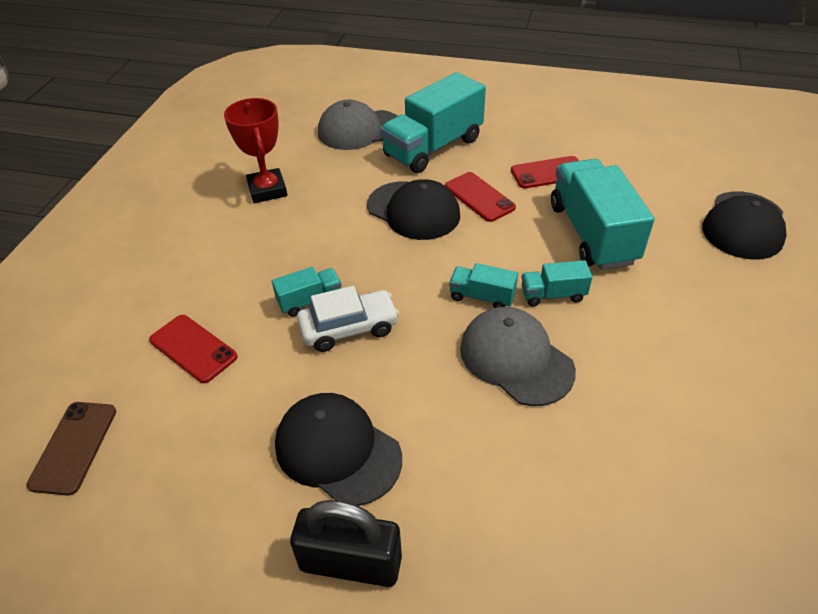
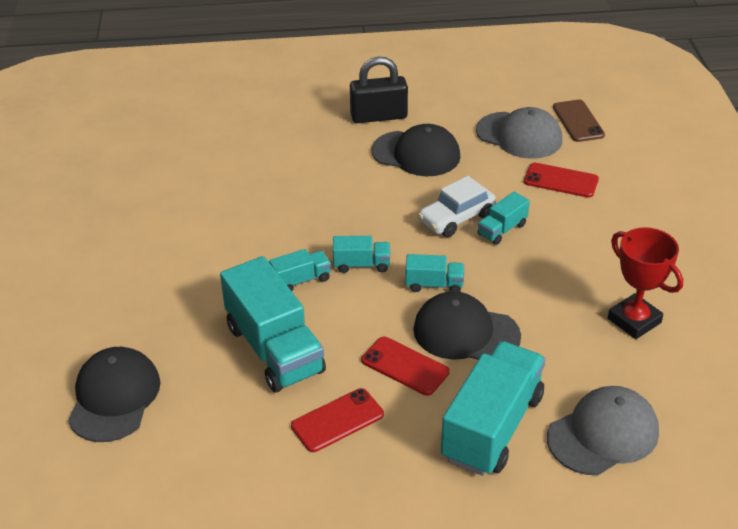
camera: 160 degrees right, 5 degrees down
(417, 258) = (434, 284): none -> turquoise truck
(516, 359) = (319, 226): grey cap -> grey cap (519, 135)

